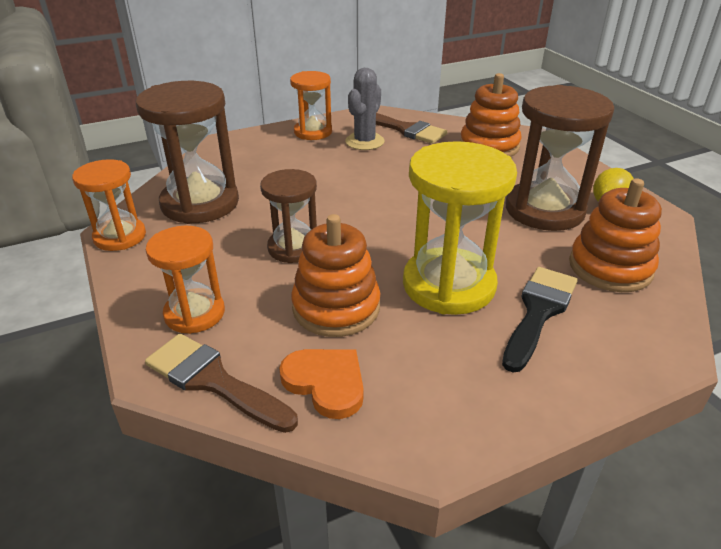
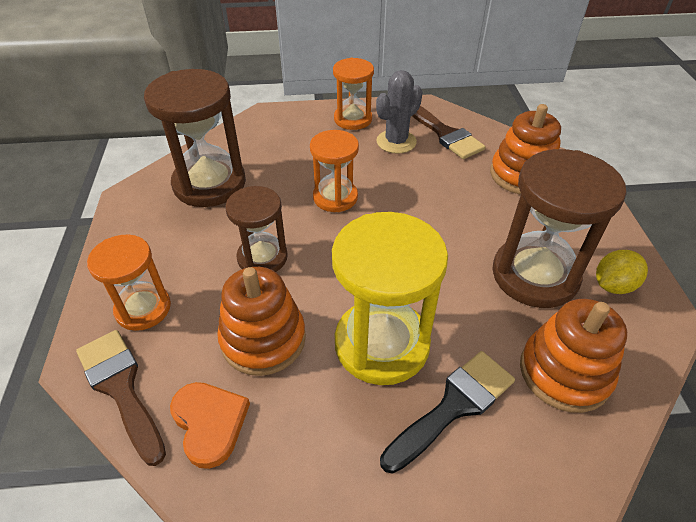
camera: 20 degrees right, 10 degrees up
(120, 237) = (127, 205): orange hourglass -> orange hourglass (335, 197)

